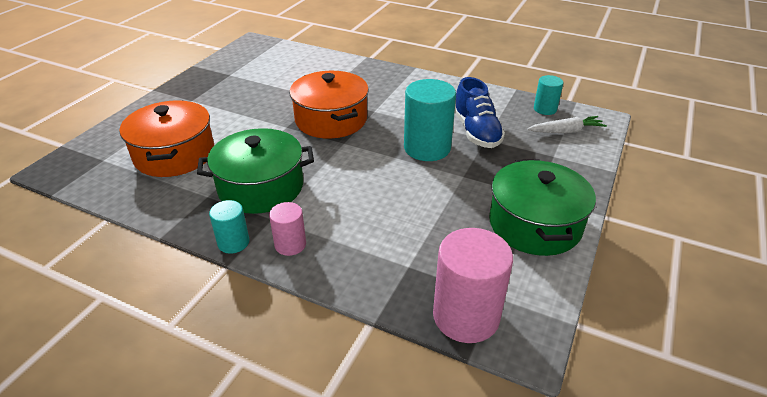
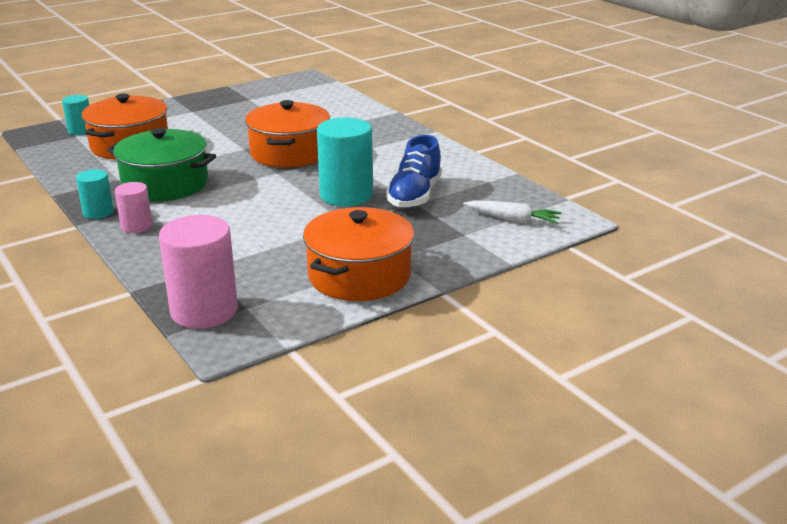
camera: 30 degrees right, 10 degrees down
(535, 224) = (359, 275): green pot -> orange pot
(545, 109) = (520, 196): turquoise cylinder -> turquoise cylinder (80, 131)

